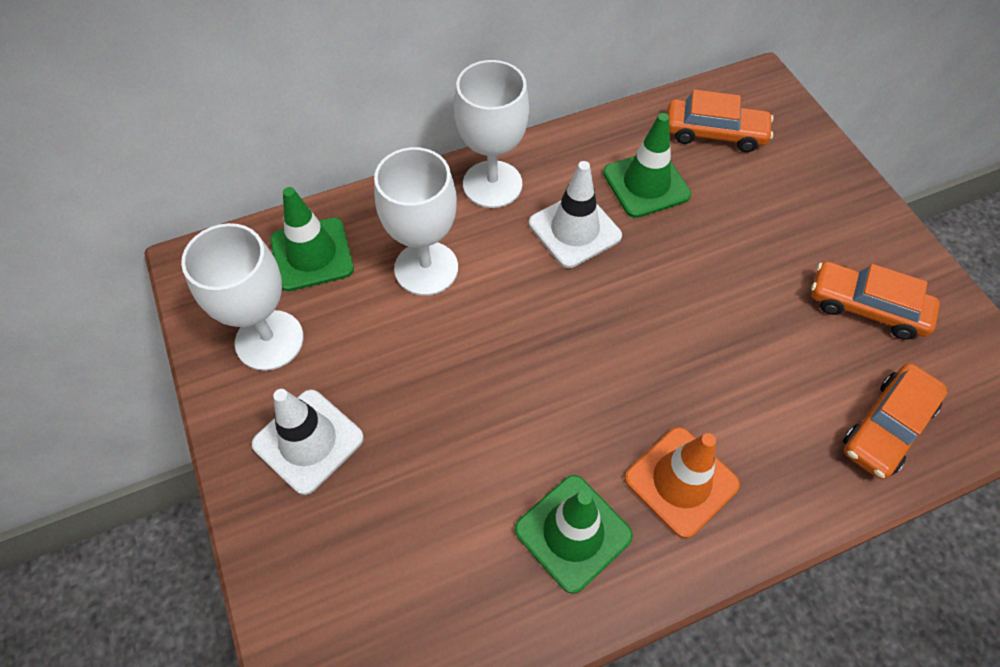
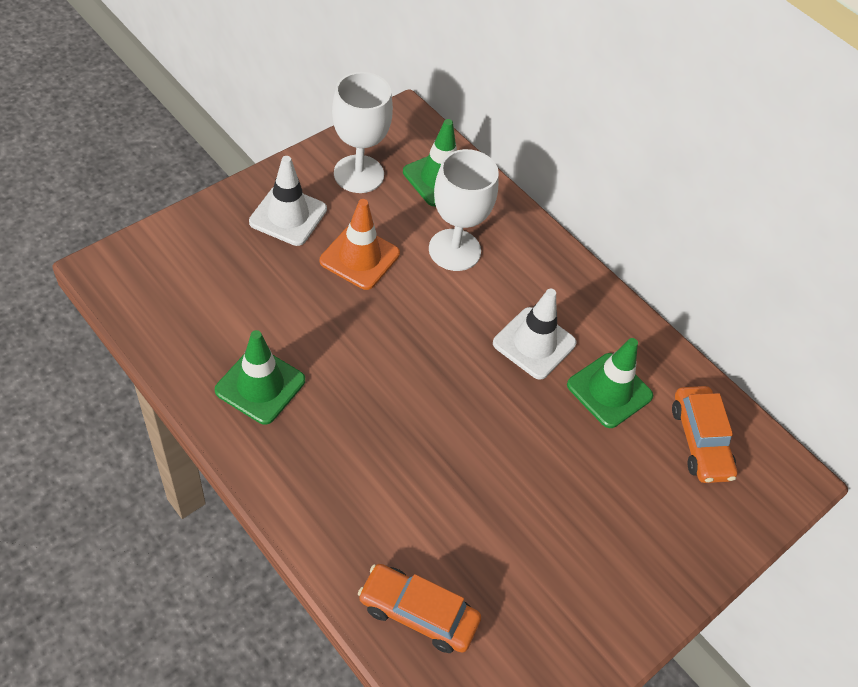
camera: 65 degrees right, 5 degrees down
(492, 184) = (556, 276): white goblet -> none
(681, 481) = (320, 453): orange traffic cone -> orange traffic cone (359, 257)
(866, 307) = (543, 592): orange car -> none

